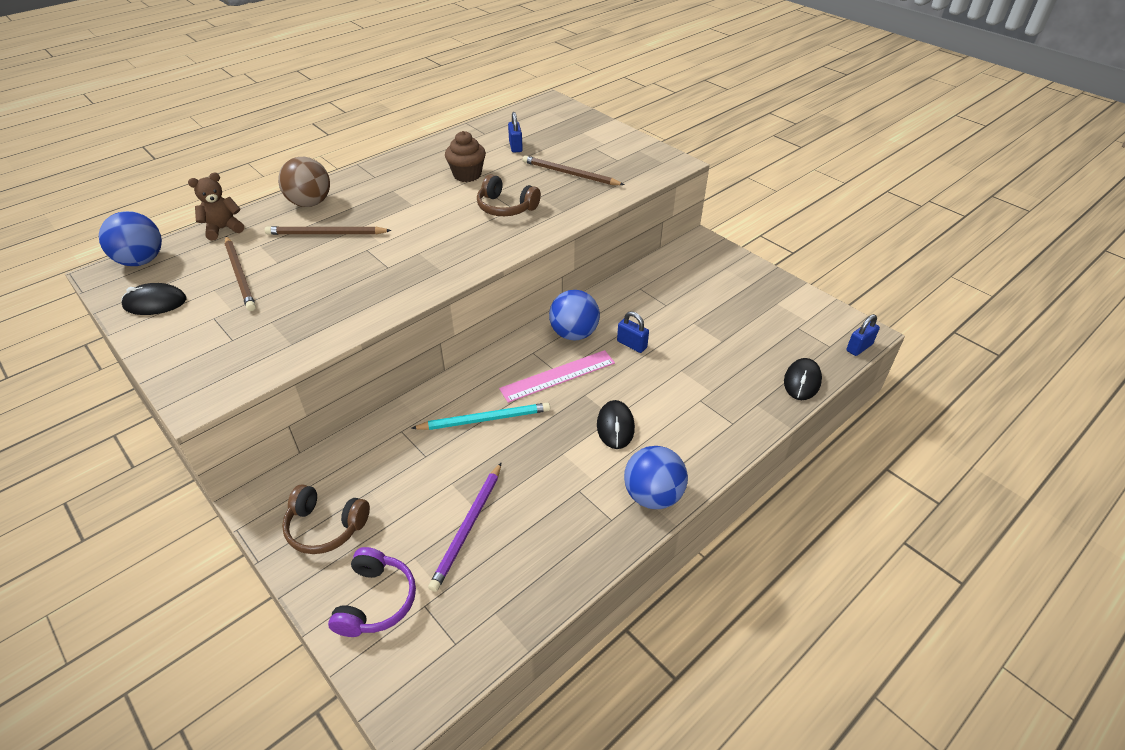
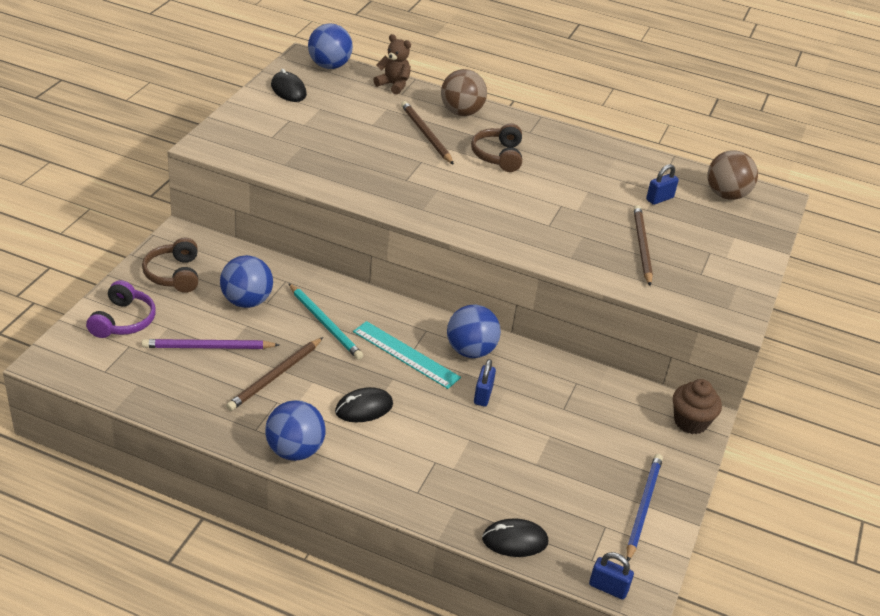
camera: 60 degrees right, 5 degrees down
(240, 275) = (344, 113): brown pencil -> brown pencil (275, 376)
(376, 601) = (123, 321): purple headphones -> purple headphones turned 60 degrees counterclockwise
(413, 472) = (246, 301): none -> blue ball
(467, 175) = (580, 182): brown cupcake -> brown cupcake (690, 422)
(506, 207) = (546, 220): brown headphones -> brown headphones (498, 156)
(531, 118) = (726, 195): none -> brown ball
(558, 376) = (405, 354): pink ruler -> turquoise ruler
(783, 302) = (643, 507): none -> blue pencil

